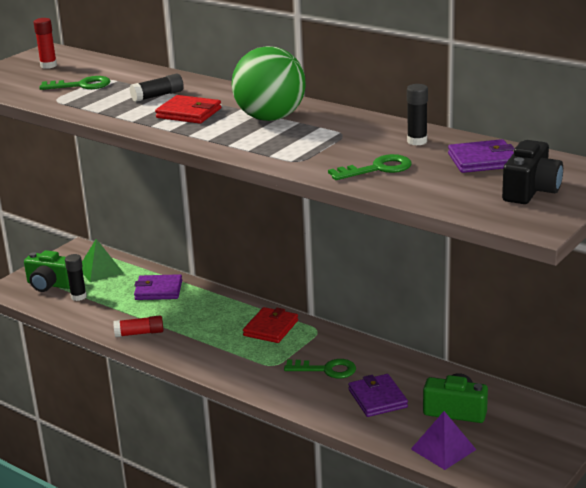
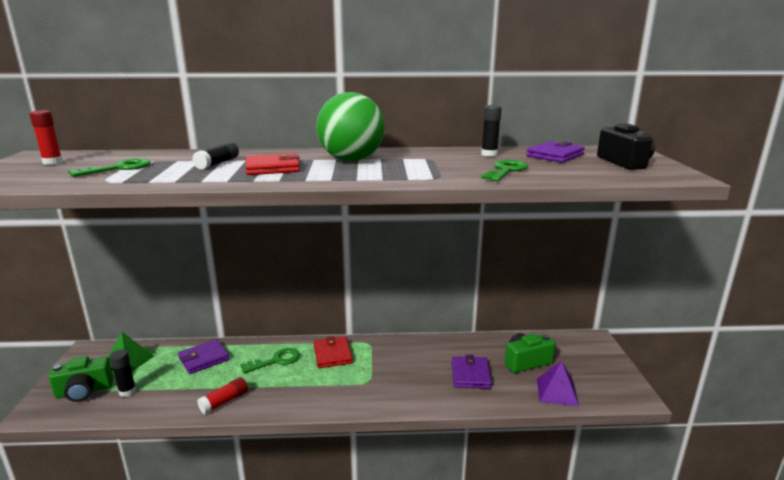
camera: 40 degrees left, 5 degrees down
(326, 369) = (410, 369): green key -> green key (276, 361)
(377, 398) = (470, 375): purple wallet -> purple wallet turned 60 degrees clockwise

